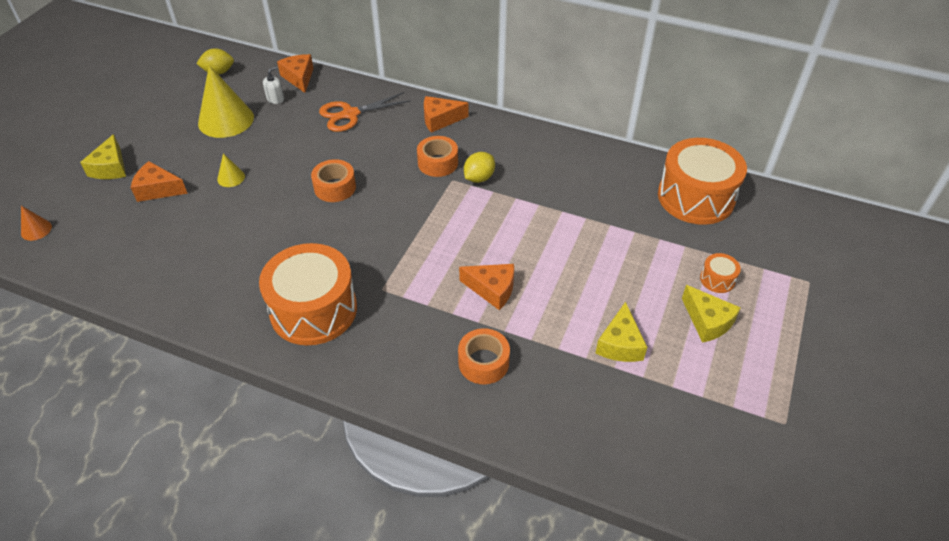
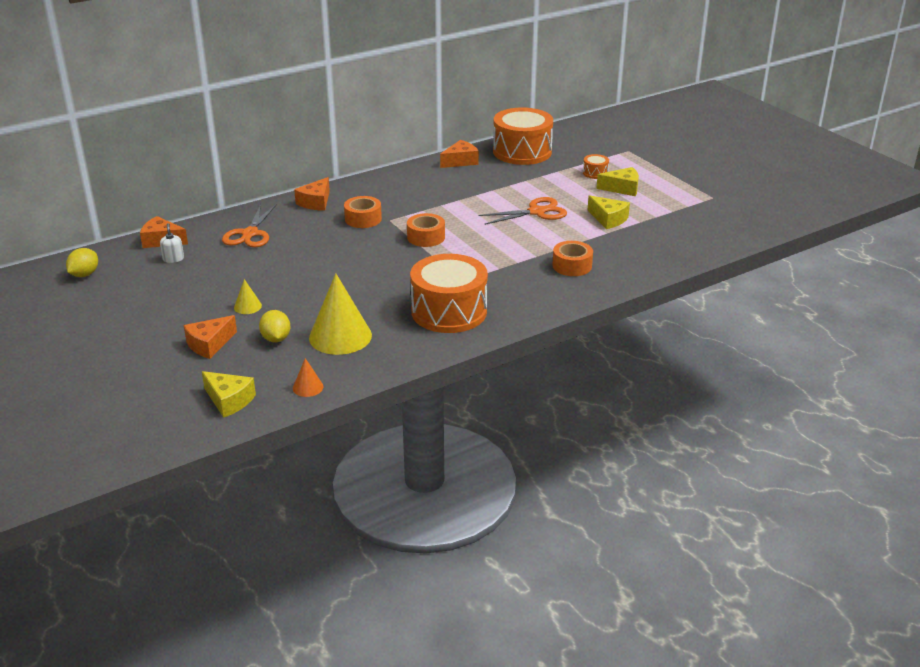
camera: 55 degrees left, 15 degrees down
(36, 230) = (170, 420): orange cone -> orange cone (308, 387)
(110, 167) = (139, 362): yellow cheese -> yellow cheese (229, 400)
(226, 120) = (164, 289): yellow cone -> yellow cone (340, 336)
(335, 187) = (329, 266): orange tape -> orange tape (426, 237)
(479, 178) = (402, 210): yellow lemon -> yellow lemon (276, 339)
(492, 289) = (514, 242): orange cheese -> orange cheese (460, 161)
(574, 275) = (537, 212): none -> orange scissors

